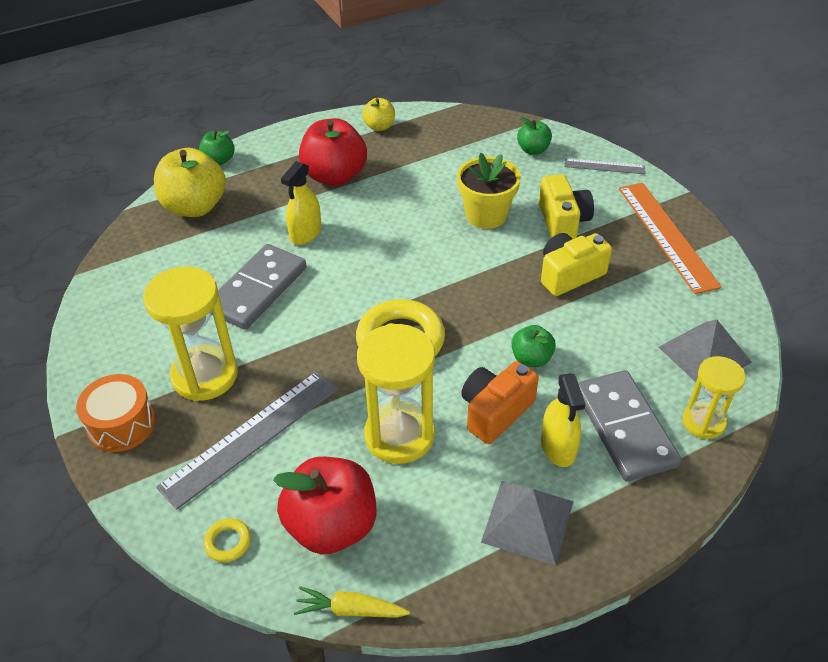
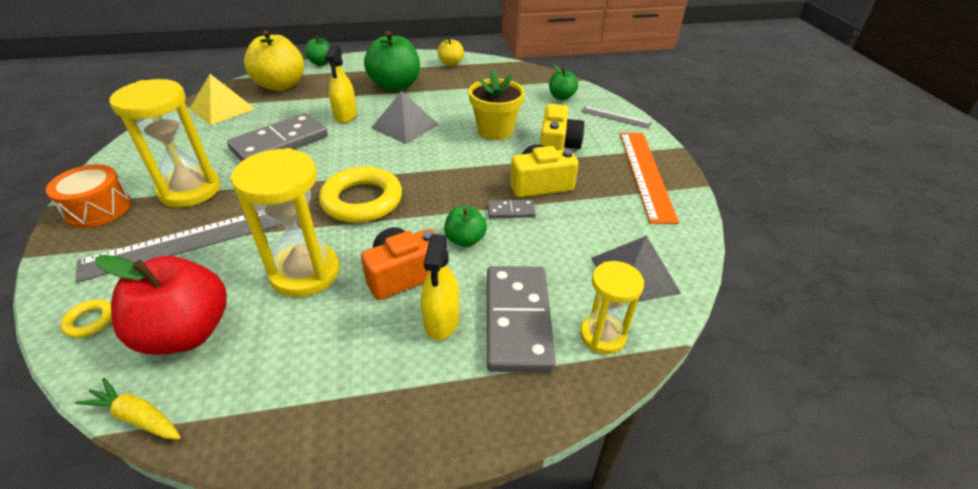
camera: 15 degrees right, 5 degrees down
(150, 257) = (222, 108): none -> yellow pyramid
(305, 233) = (345, 115): yellow spray bottle -> yellow spray bottle turned 45 degrees counterclockwise
(335, 176) = (395, 86): red apple -> green apple
(527, 521) = (366, 382): grey pyramid -> grey pyramid (404, 126)
(557, 314) = (511, 211): none -> grey domino

